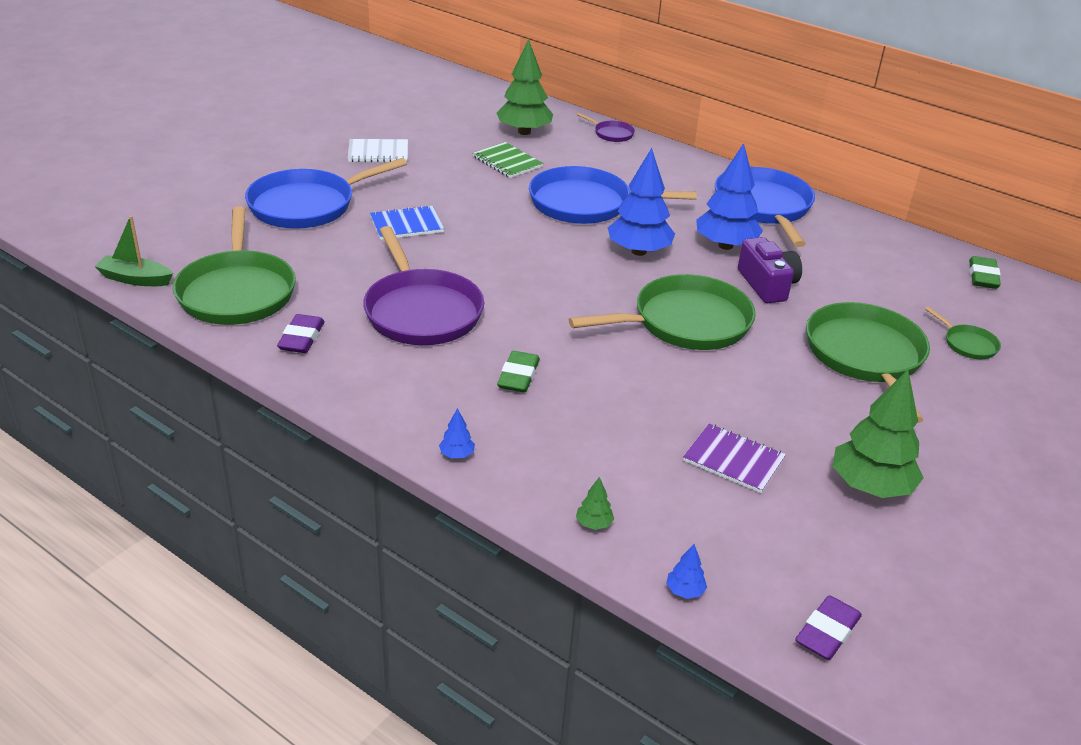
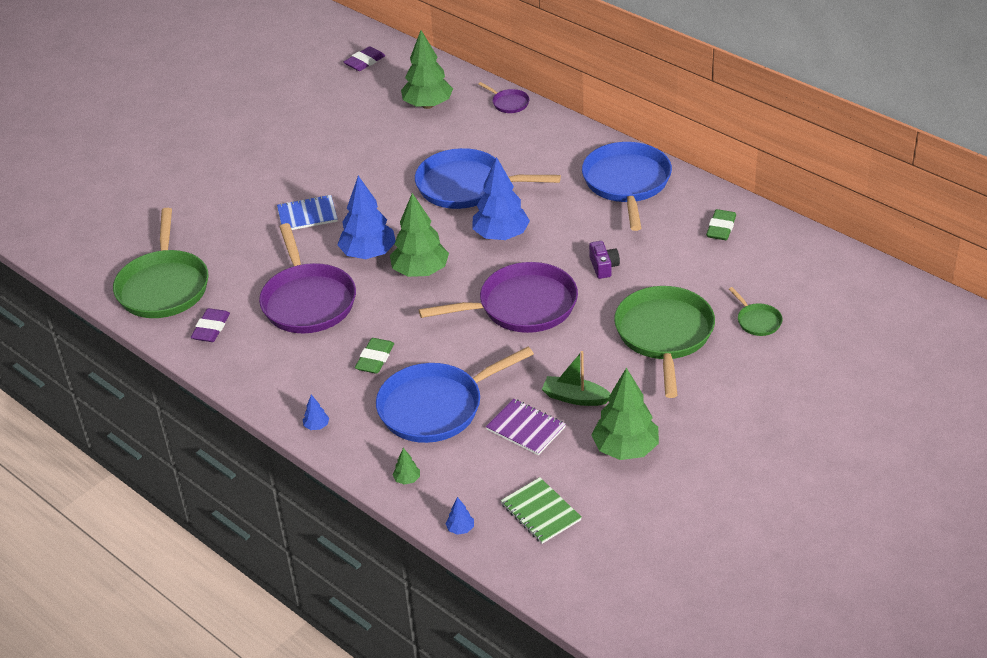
camera: 10 degrees right, 5 degrees up
(135, 279) = (85, 277): green boat -> green boat (575, 398)
(307, 205) = (226, 198): blue pan -> blue pan (435, 407)
(378, 152) = (292, 136): white notebook -> none
(507, 162) = (406, 141): green notebook -> green notebook (540, 512)
(553, 284) = (420, 271): none -> green tree
(686, 322) = (522, 306): green pan -> purple pan
(725, 245) = (579, 226): blue tree -> blue tree (368, 254)
(767, 285) = (603, 266): purple camera -> purple camera, size x0.64
(827, 632) = (553, 558): purple eraser -> purple eraser (364, 62)
(982, 277) = (800, 252): green eraser -> green eraser (721, 228)

